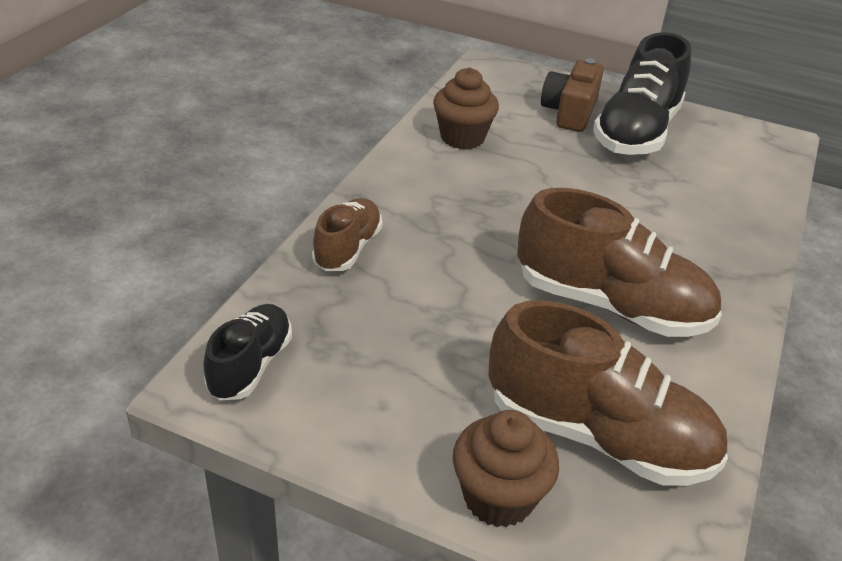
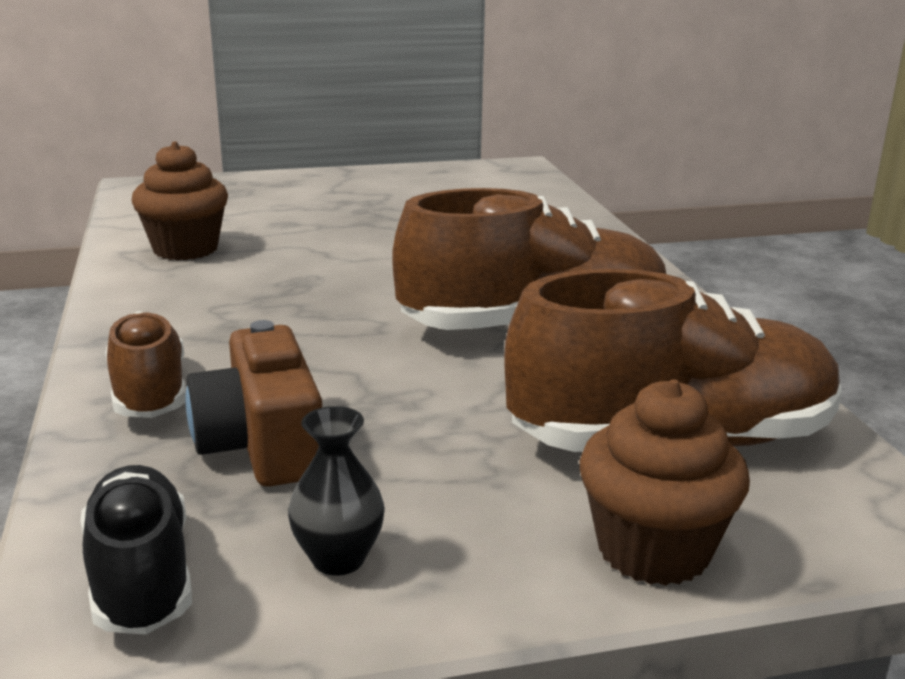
camera: 35 degrees left, 15 degrees down
(340, 406) = (338, 559): none -> black vase
(569, 112) = (288, 198): brown camera -> brown camera (262, 444)
(636, 132) = (379, 195): black shoe -> none

